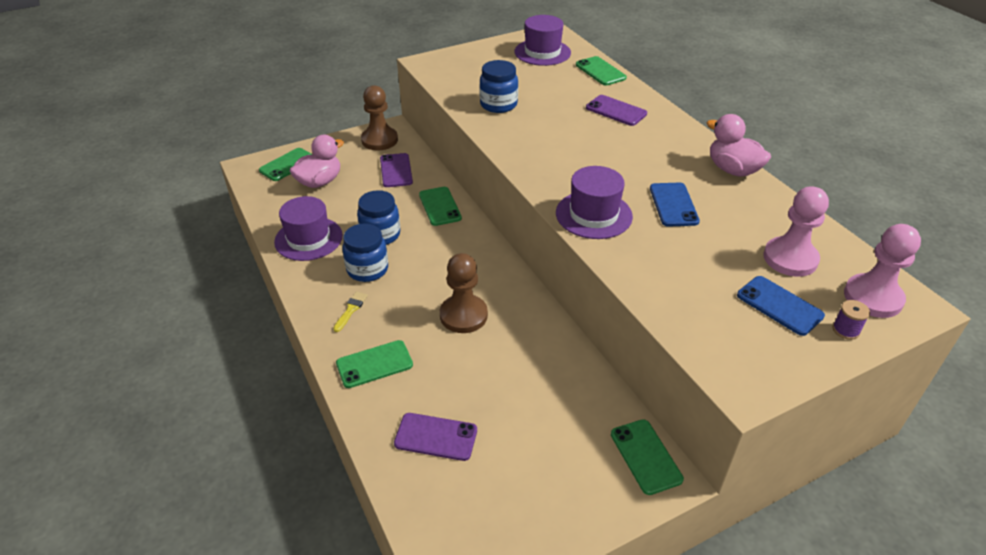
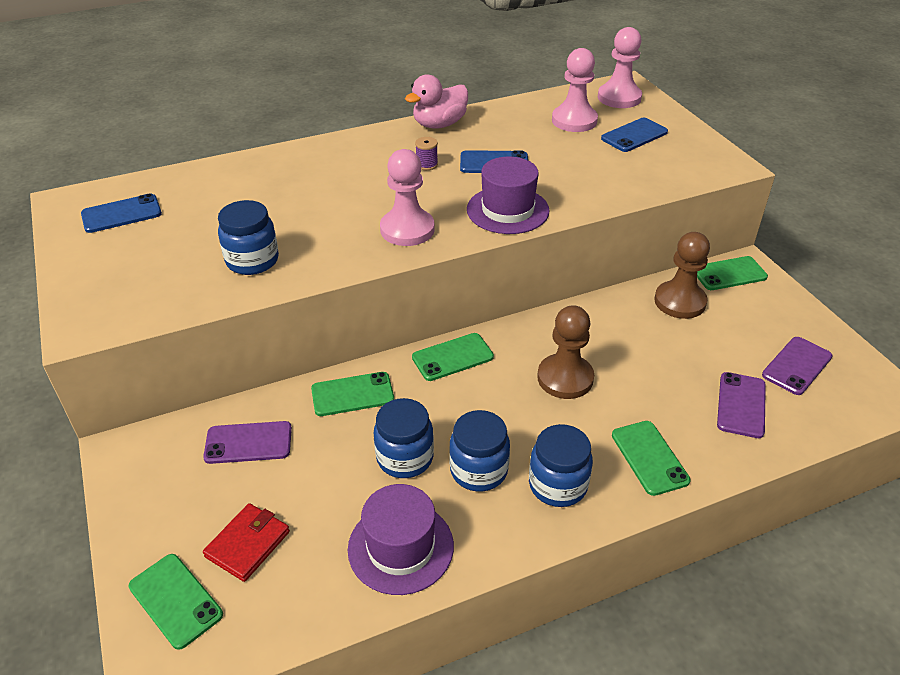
camera: 85 degrees left, 0 degrees up
(319, 182) = (248, 544): pink duck -> red wallet
(351, 310) = (557, 485): yellow brush -> blue jar
(379, 140) = (150, 465): brown pawn -> brown pawn (680, 302)
(542, 52) = (121, 214): purple hat -> blue phone
(550, 164) = (407, 229): none -> pink pawn
(600, 71) = (203, 174): green phone -> green phone (452, 357)
(616, 111) = (304, 174): purple phone -> purple phone (797, 366)
(845, 330) = (657, 115): purple spool -> purple spool (427, 164)

